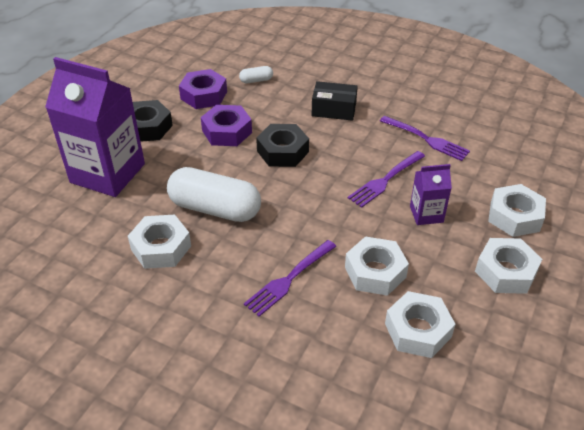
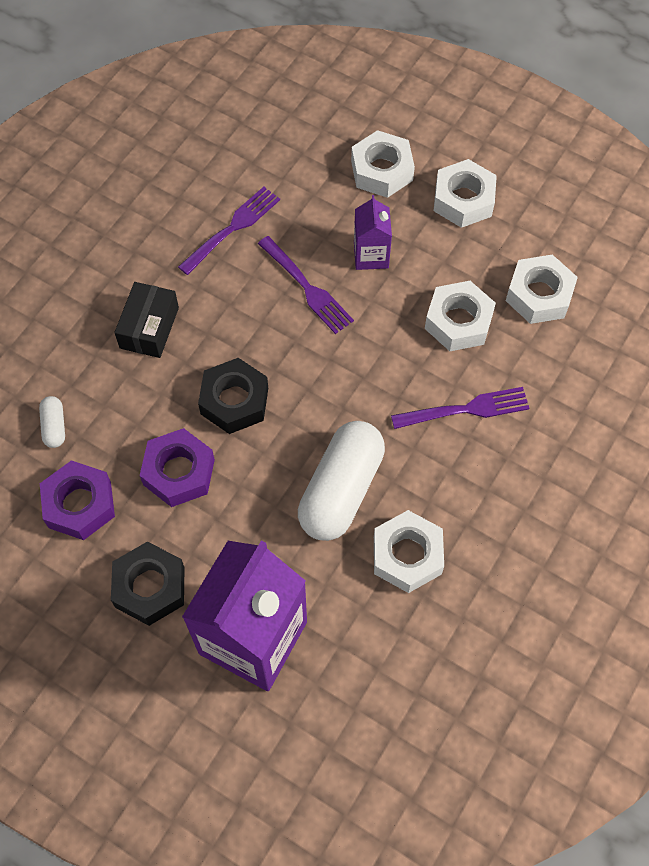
camera: 85 degrees left, 20 degrees up
(289, 278) = (465, 410): purple fork -> purple fork turned 60 degrees counterclockwise

